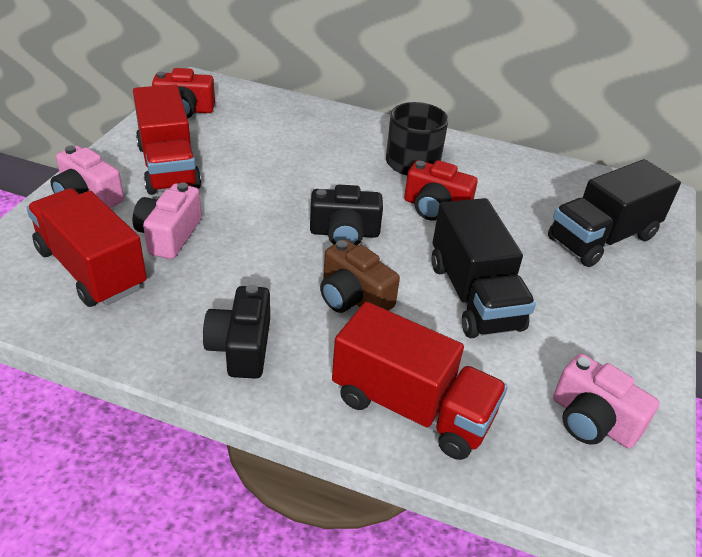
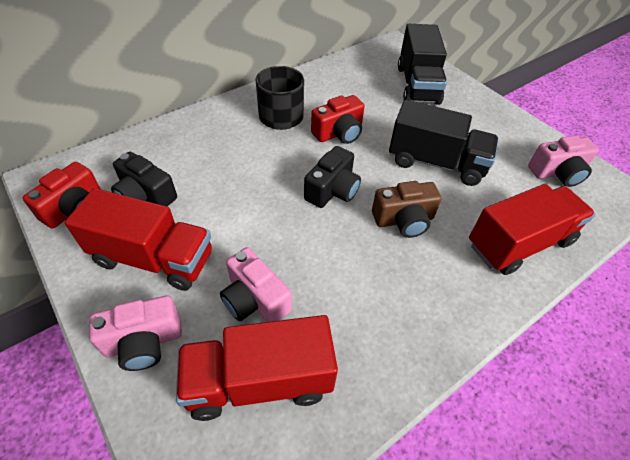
camera: 55 degrees left, 10 degrees up
(241, 347) = (421, 309): black camera -> black camera (145, 196)

